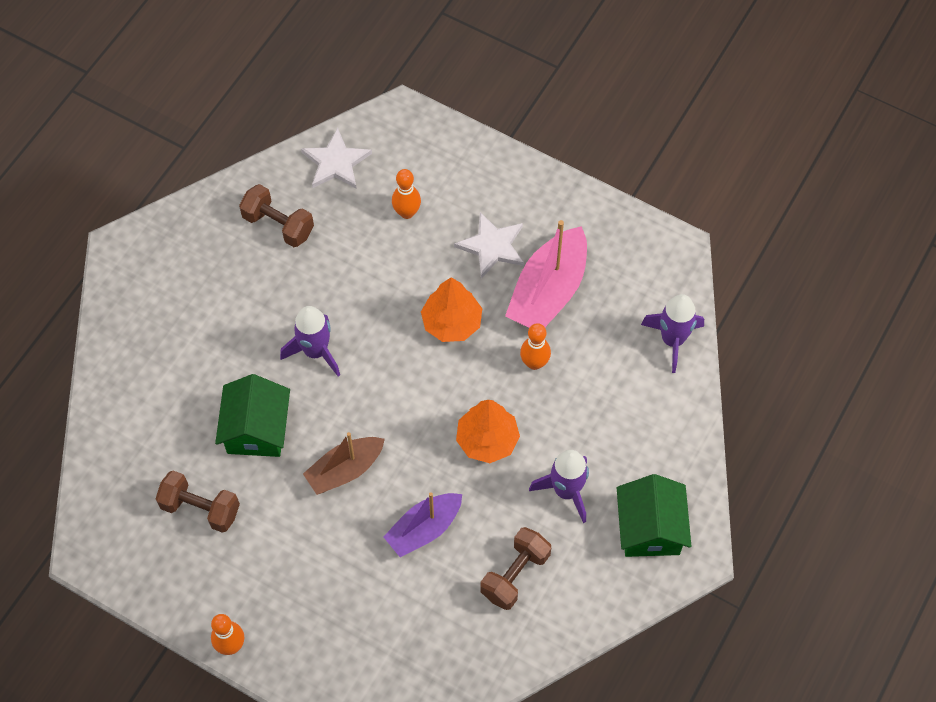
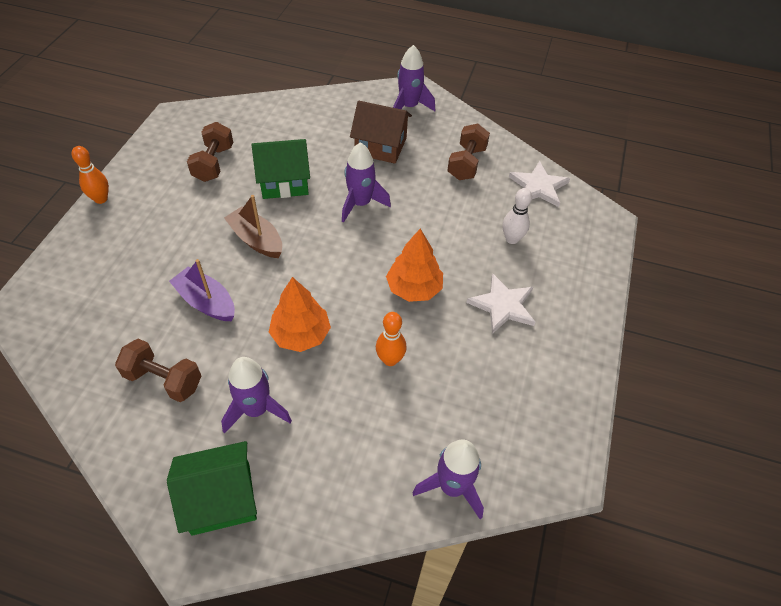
camera: 75 degrees right, 10 degrees down
(155, 263) = (409, 107): none -> purple rocket
(222, 311) = (380, 146): none -> brown house
(407, 212) = (512, 239): orange bowling pin -> white bowling pin
(548, 291) = (471, 359): pink boat -> none

